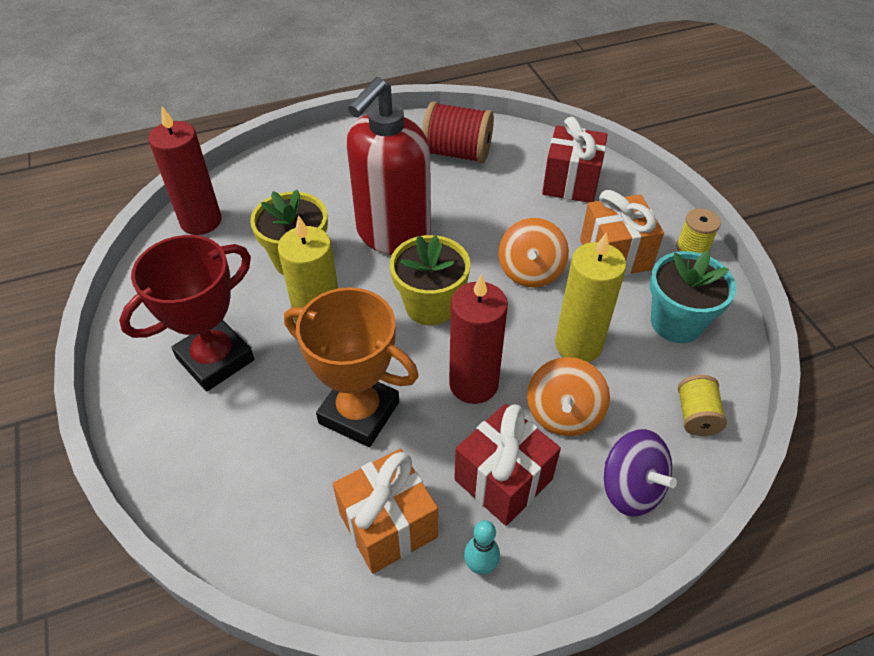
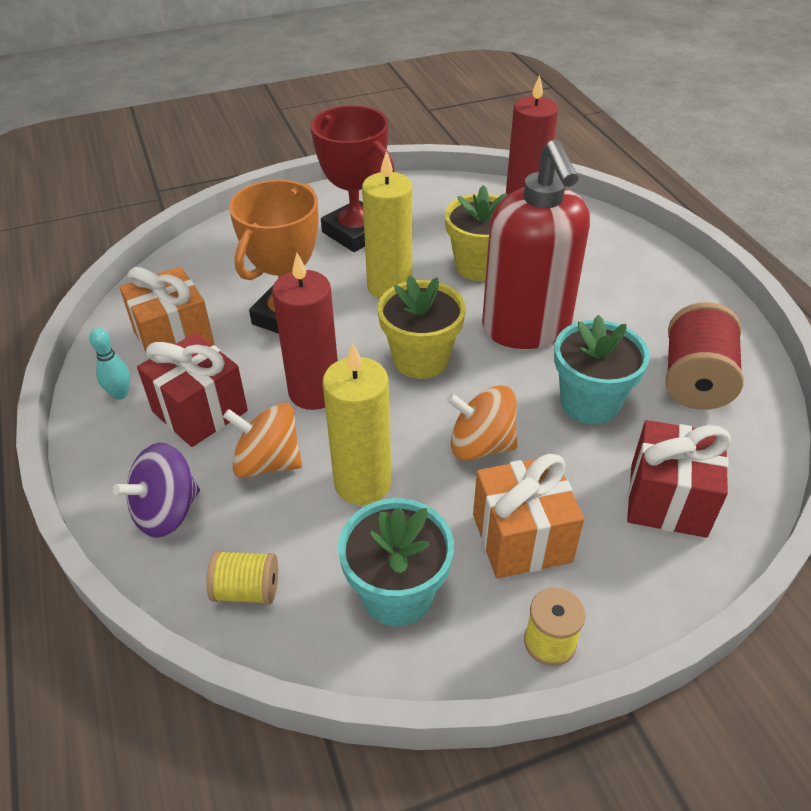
camera: 90 degrees right, 5 degrees down
(393, 235) = (526, 328): red soap dispenser -> red soap dispenser turned 135 degrees counterclockwise
(482, 208) = (589, 403): none -> turquoise flower pot

